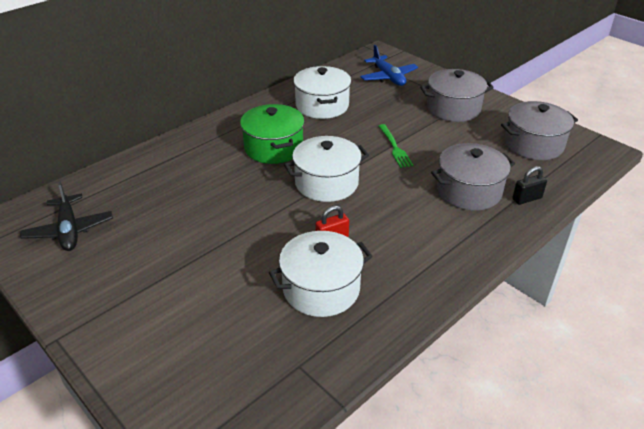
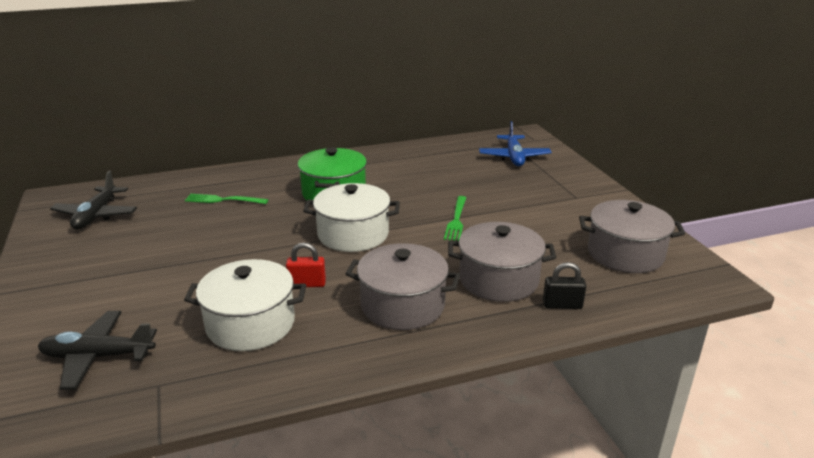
camera: 25 degrees right, 10 degrees down
(180, 180) = (223, 200): none -> green fork
(222, 362) = (98, 356): none -> black plane
(322, 105) = (418, 168): white pot -> none
(453, 108) = (560, 199): grey pot -> grey pot (403, 305)

